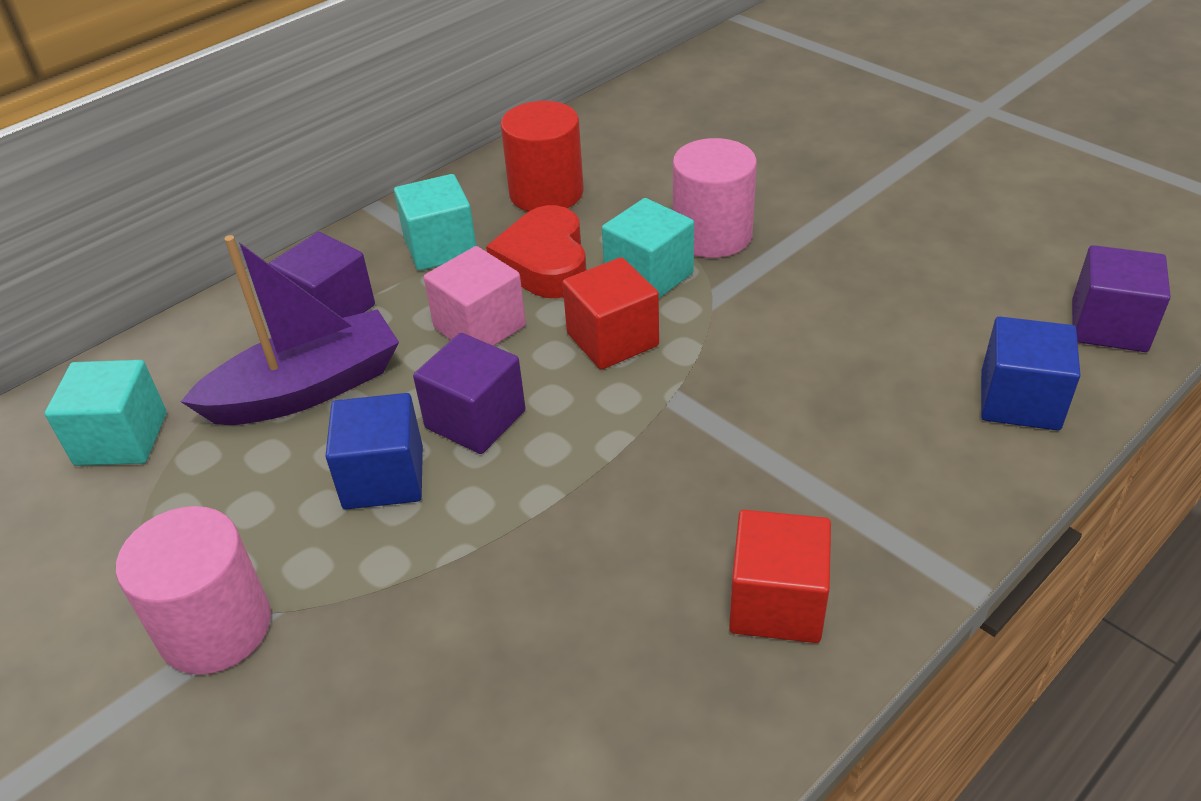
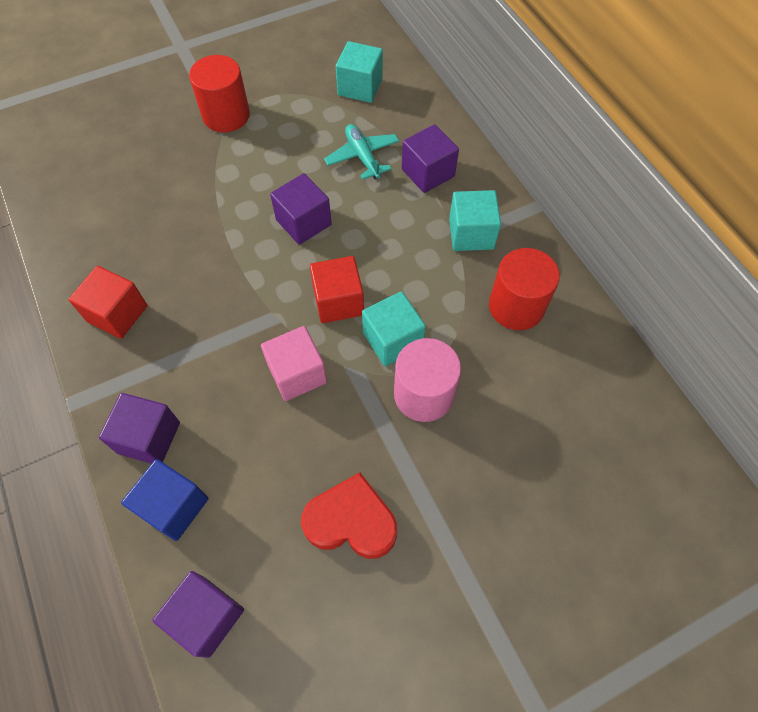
camera: 105 degrees right, 20 degrees up
(215, 627) = (226, 115): pink cylinder -> red cylinder
(307, 389) = (362, 157): purple boat -> turquoise plane
(383, 477) = (281, 179): blue cube -> none
(480, 327) = (380, 239): pink cube -> pink cube (297, 373)
(544, 263) = (431, 285): red heart -> red heart (351, 521)
(953, 465) = (149, 437): none -> purple cube

